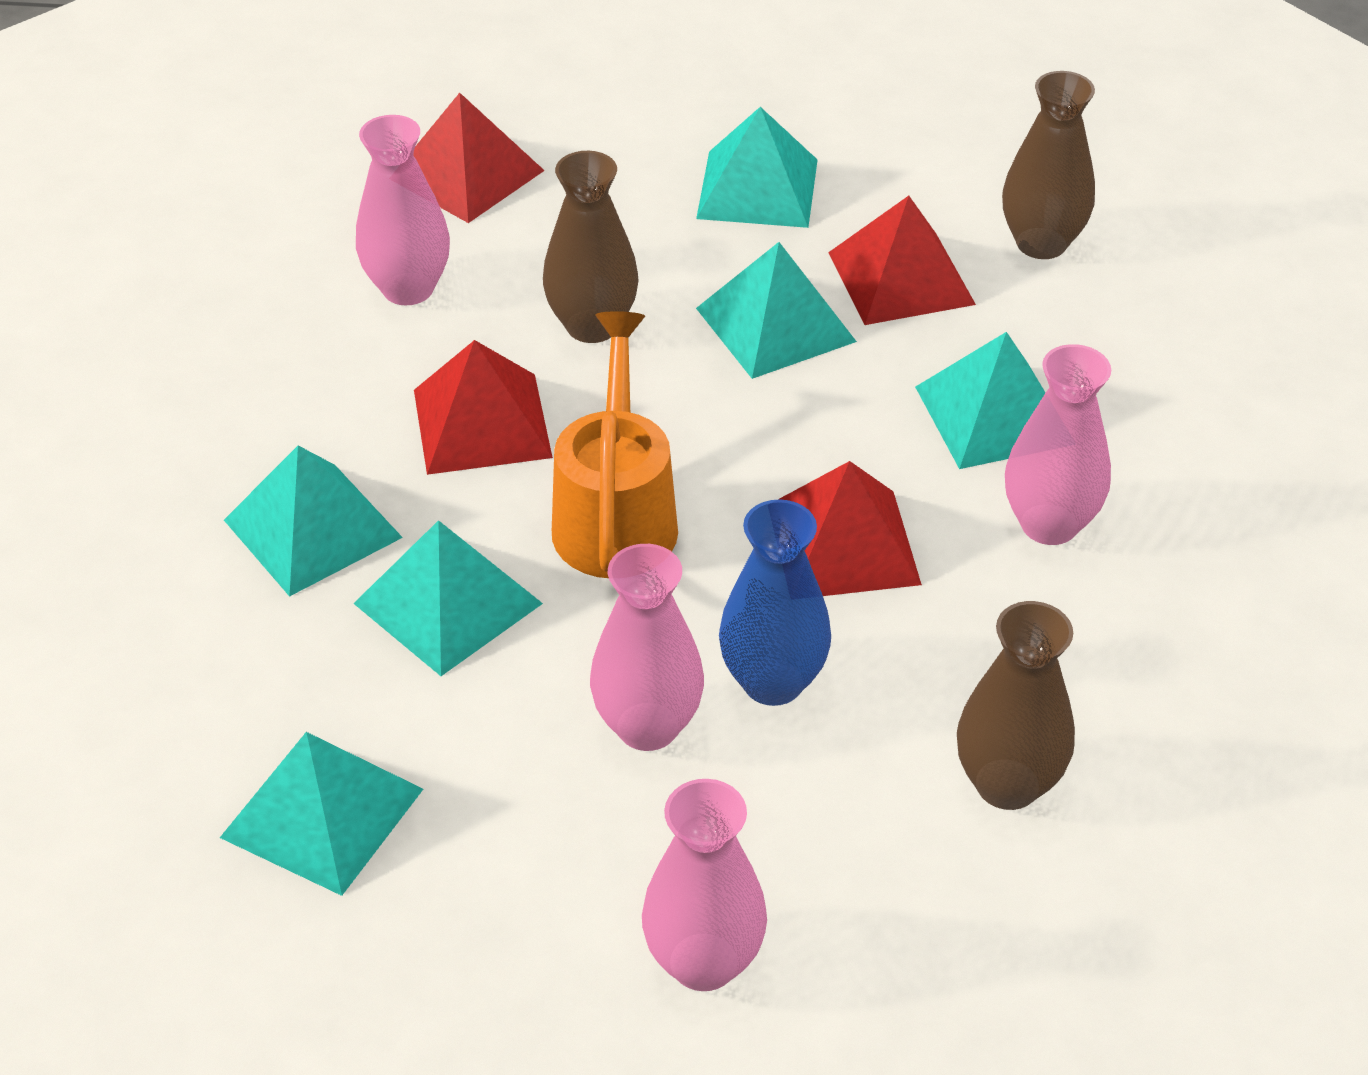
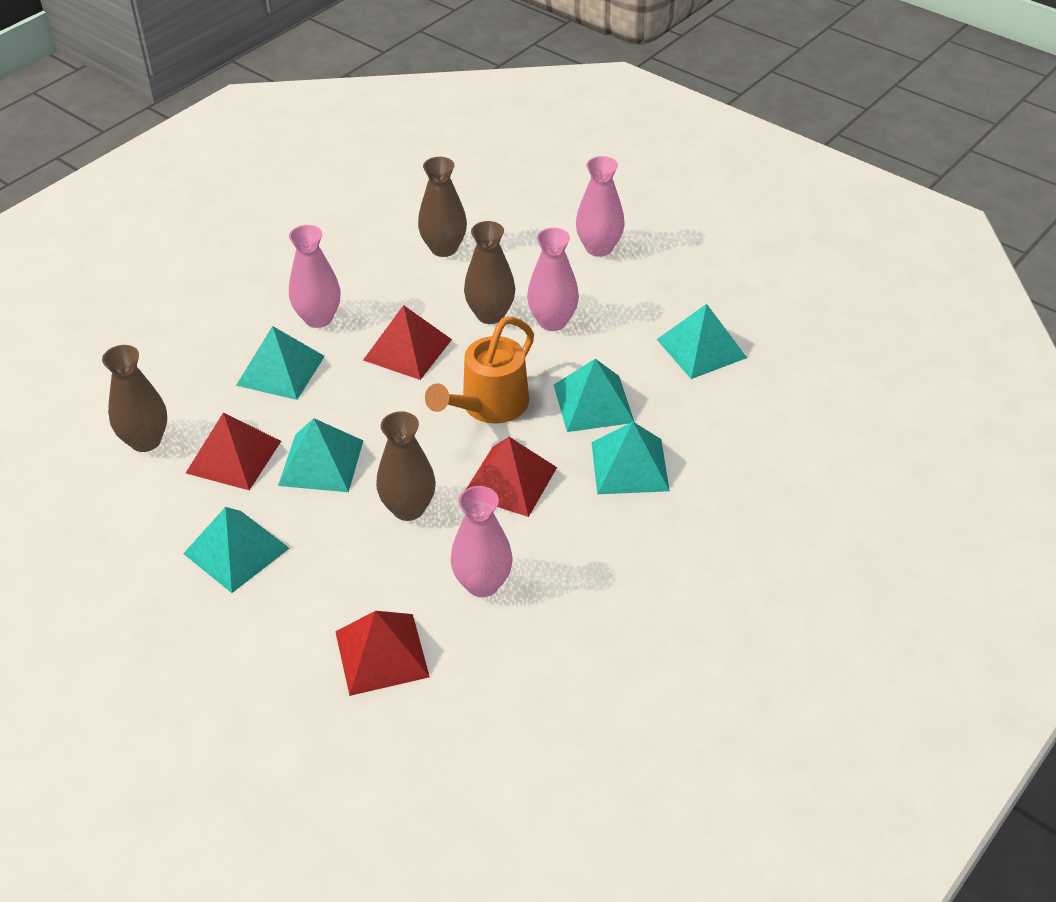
camera: 145 degrees left, 0 degrees up
(772, 682) = (490, 314): blue vase -> brown vase

